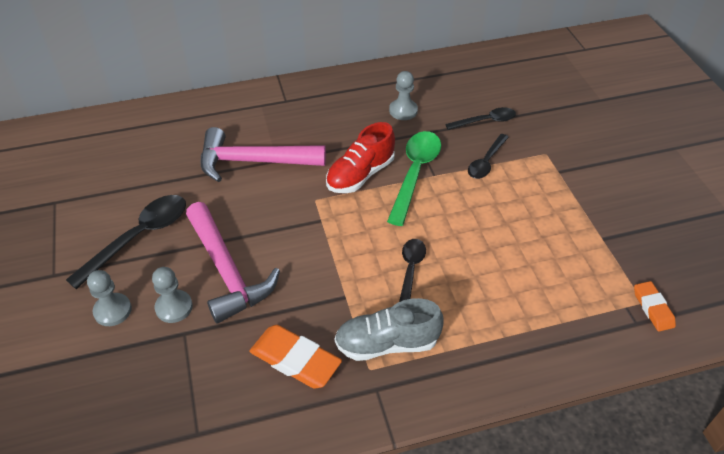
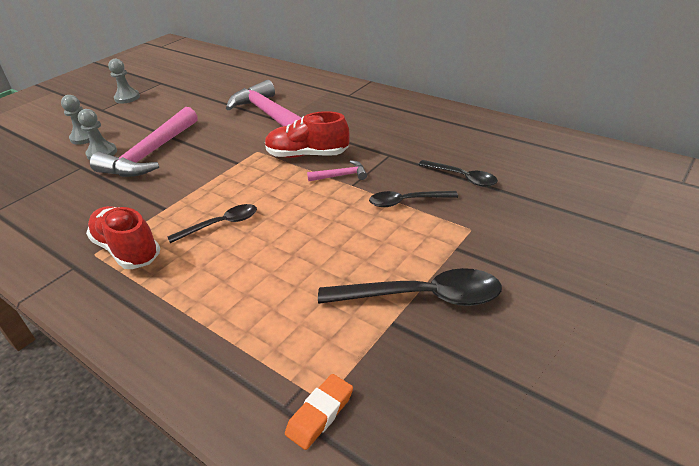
camera: 55 degrees right, 10 degrees down
(139, 237) = (155, 115): black spoon -> black spoon (421, 296)
(295, 360) = (82, 217): orange eraser -> none
(387, 343) = (127, 250): grey shoe -> red shoe
(403, 111) = (410, 137): grey pawn -> grey pawn (127, 98)
(415, 173) = (341, 175): green spoon -> pink hammer

